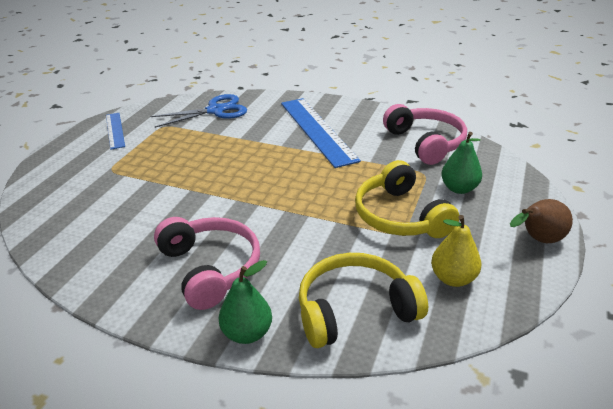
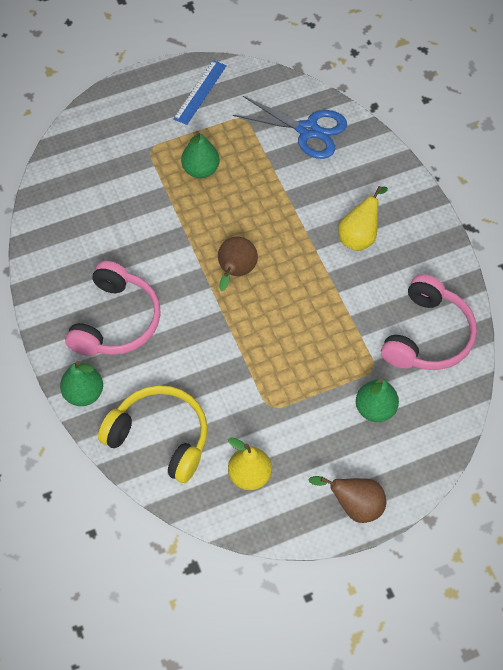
camera: 45 degrees right, 25 degrees up
(165, 159) = (201, 170): none -> green pear
(265, 187) = (235, 272): none -> brown pear
(317, 130) = (359, 236): blue ruler -> yellow pear
(400, 216) = (292, 392): yellow headphones -> none

